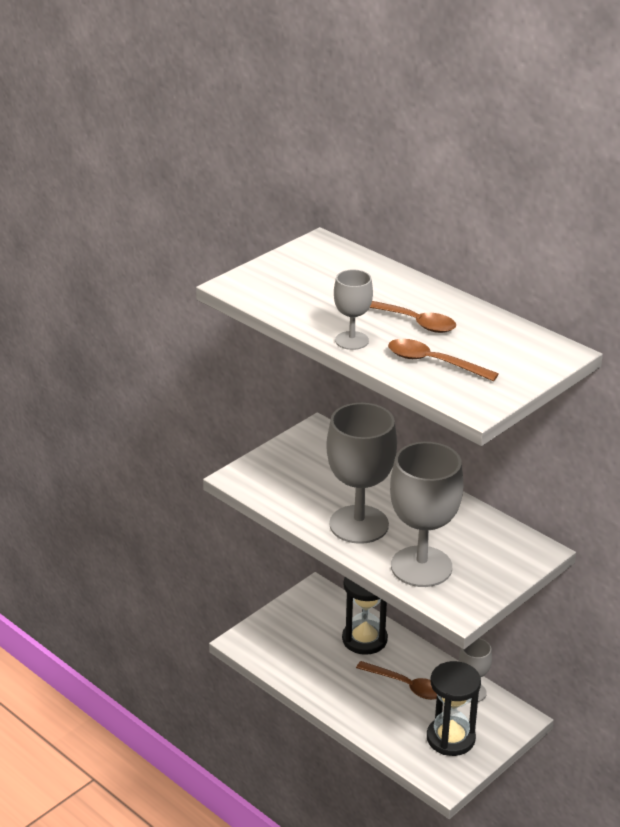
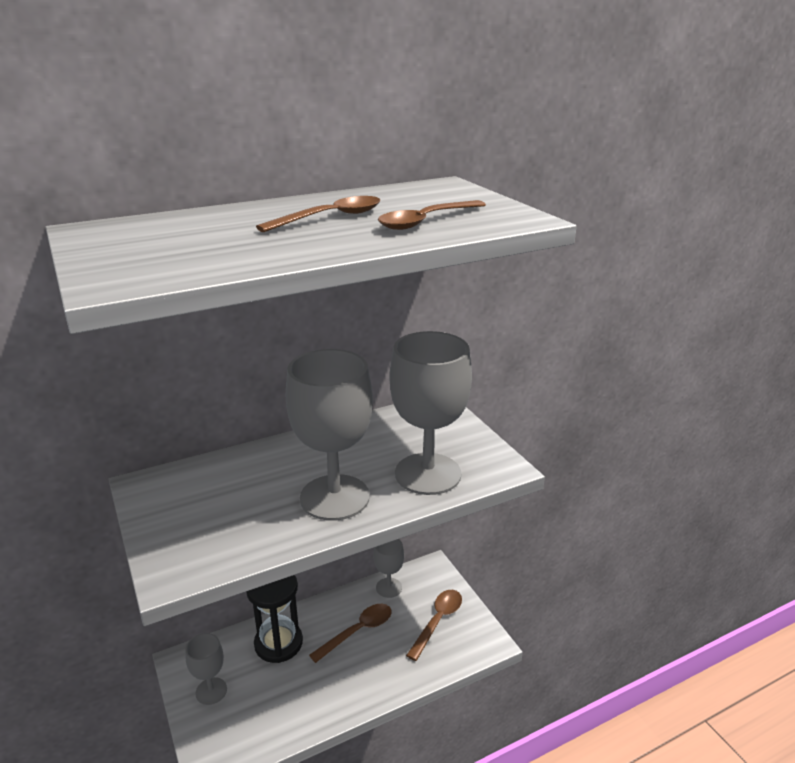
camera: 70 degrees left, 5 degrees down
(352, 340) = (342, 245): grey goblet -> grey goblet (211, 691)
(450, 738) = (438, 621): black hourglass -> brown spoon

